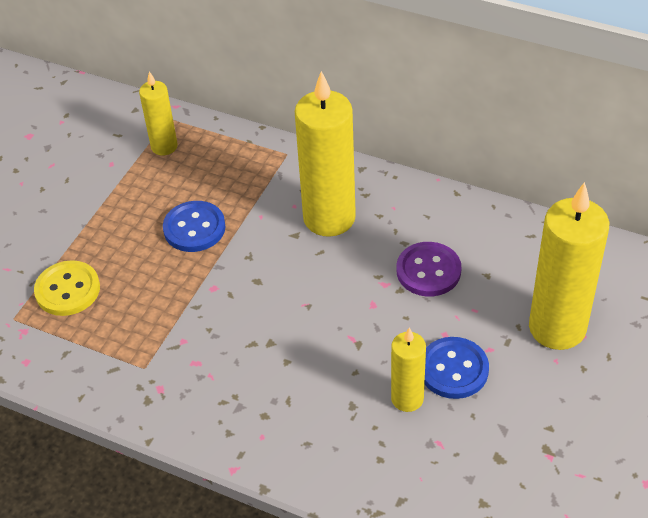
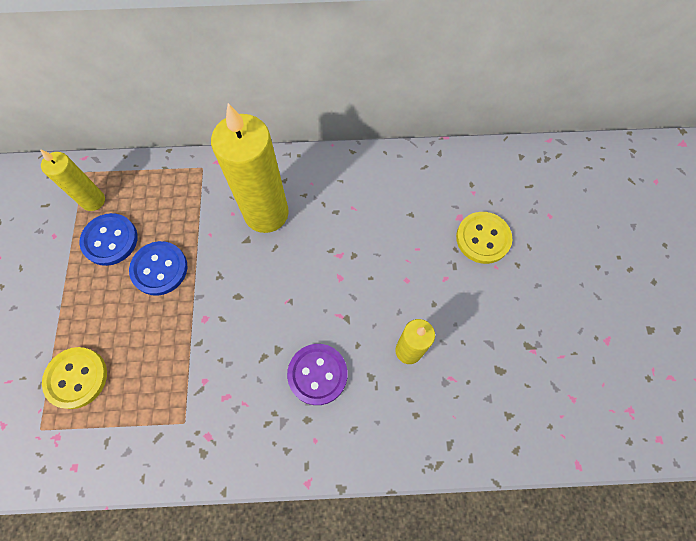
camera: 30 degrees left, 20 degrees up
(428, 271) = (366, 229): purple button -> purple button (317, 374)
(453, 369) = (429, 308): blue button -> blue button (110, 240)
(557, 328) = (483, 238): yellow candle -> yellow button

